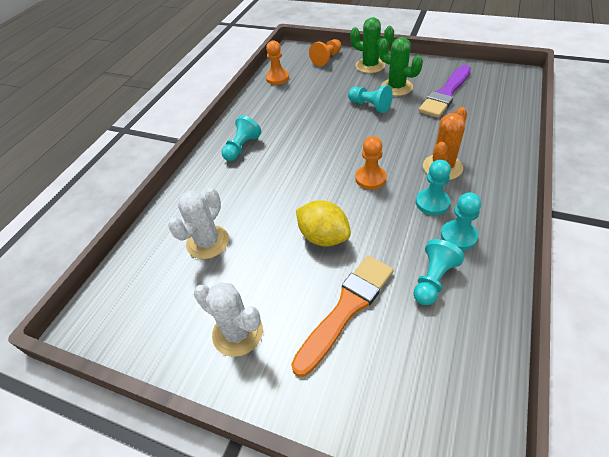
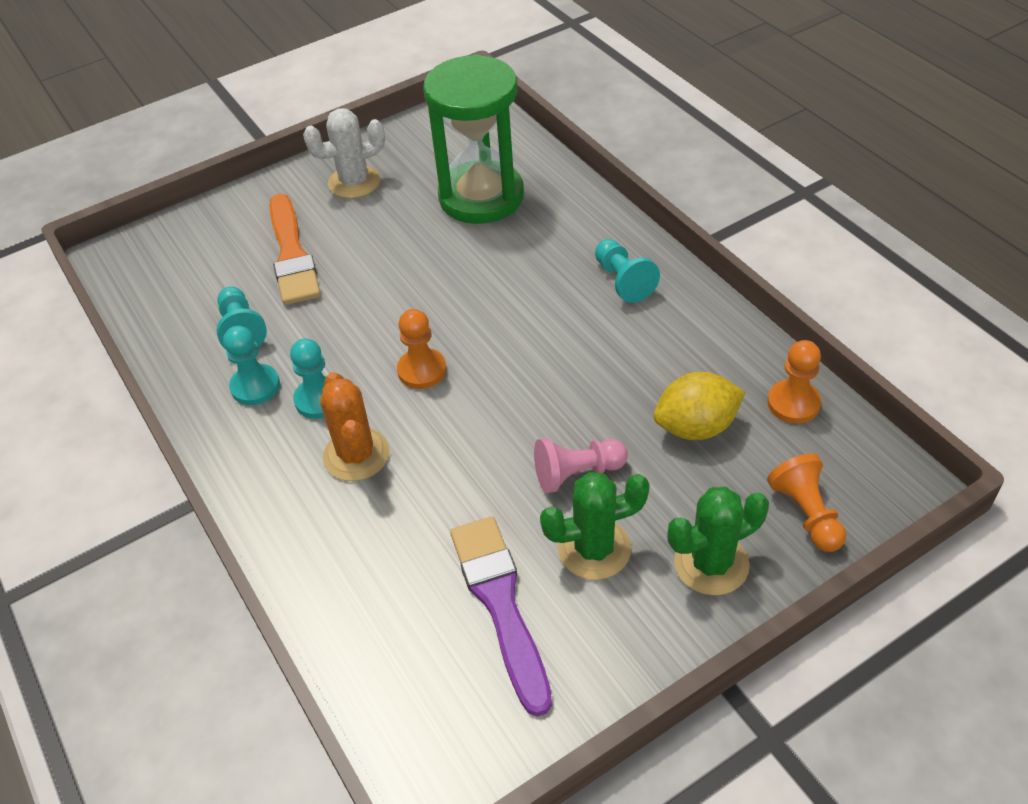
camera: 125 degrees right, 0 degrees up
(207, 242) = (481, 197): white cactus -> green hourglass
(323, 237) = (386, 281): yellow lemon -> yellow lemon (696, 427)
(370, 106) = (577, 473): turquoise pawn -> pink pawn

